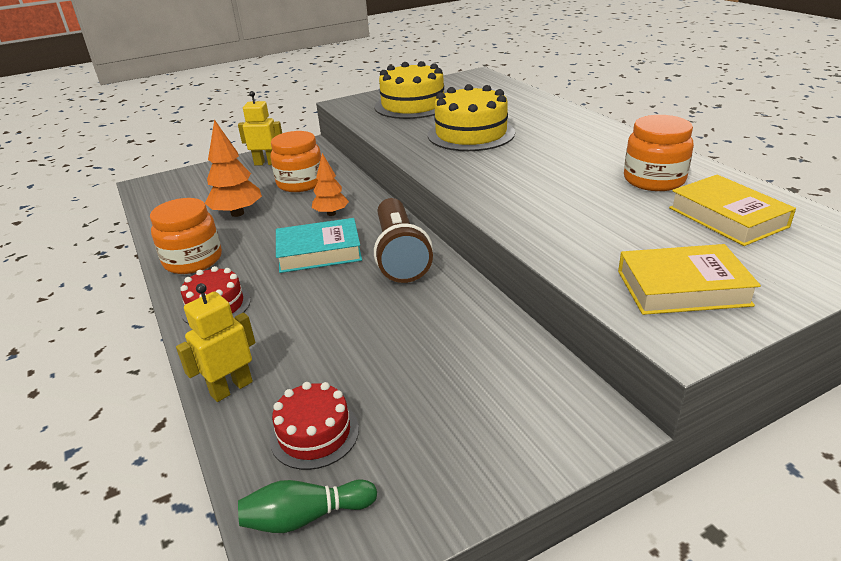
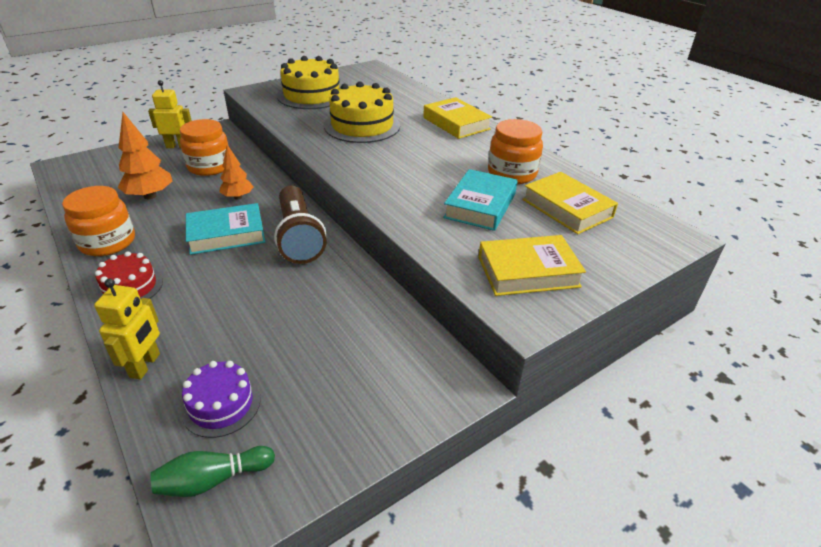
camera: 10 degrees left, 5 degrees up
(231, 388) = (145, 365): yellow robot -> yellow robot turned 150 degrees clockwise
(314, 433) = (221, 404): red cake -> purple cake
(581, 128) = (456, 123): none -> yellow book
(617, 215) = (480, 205): none -> turquoise book

